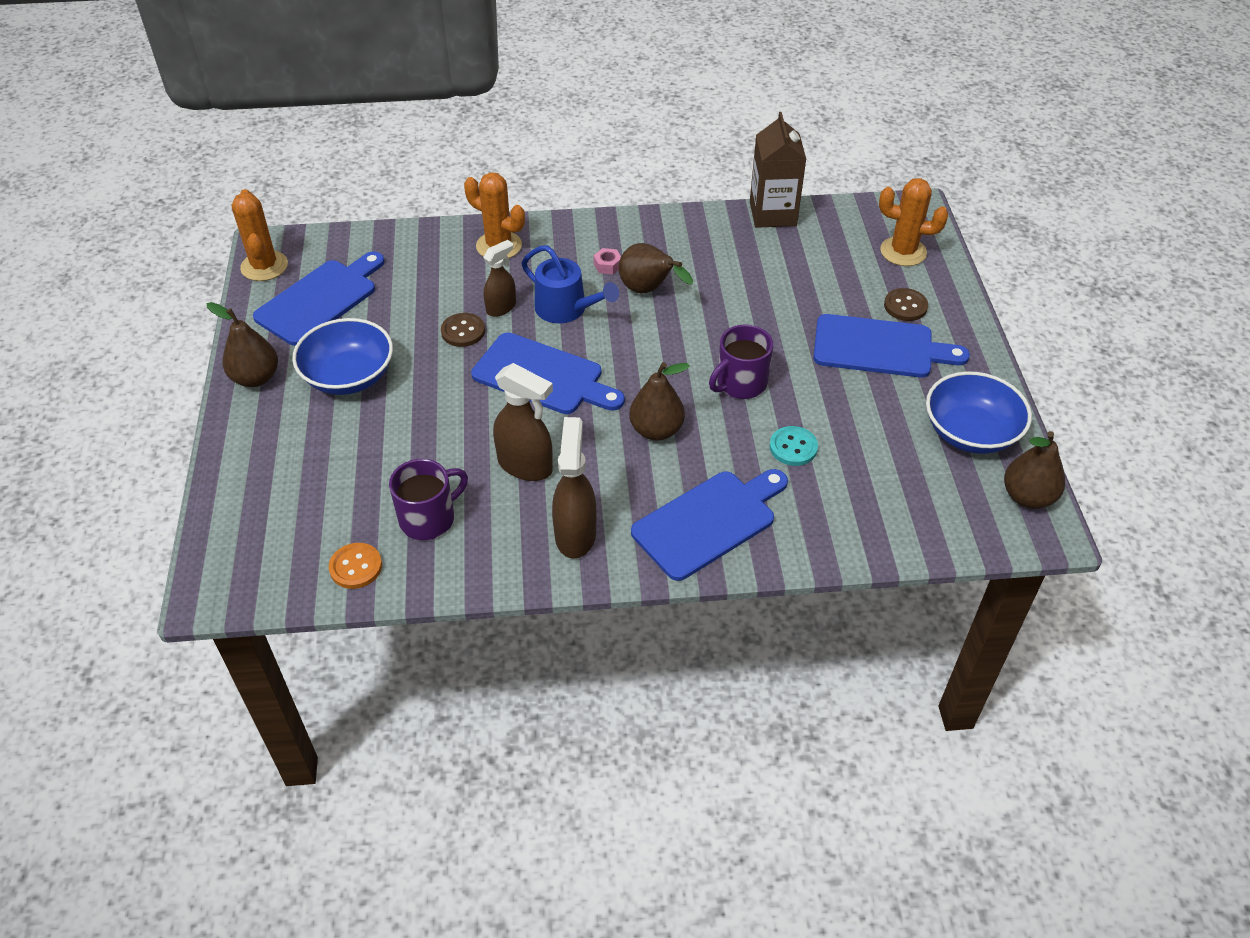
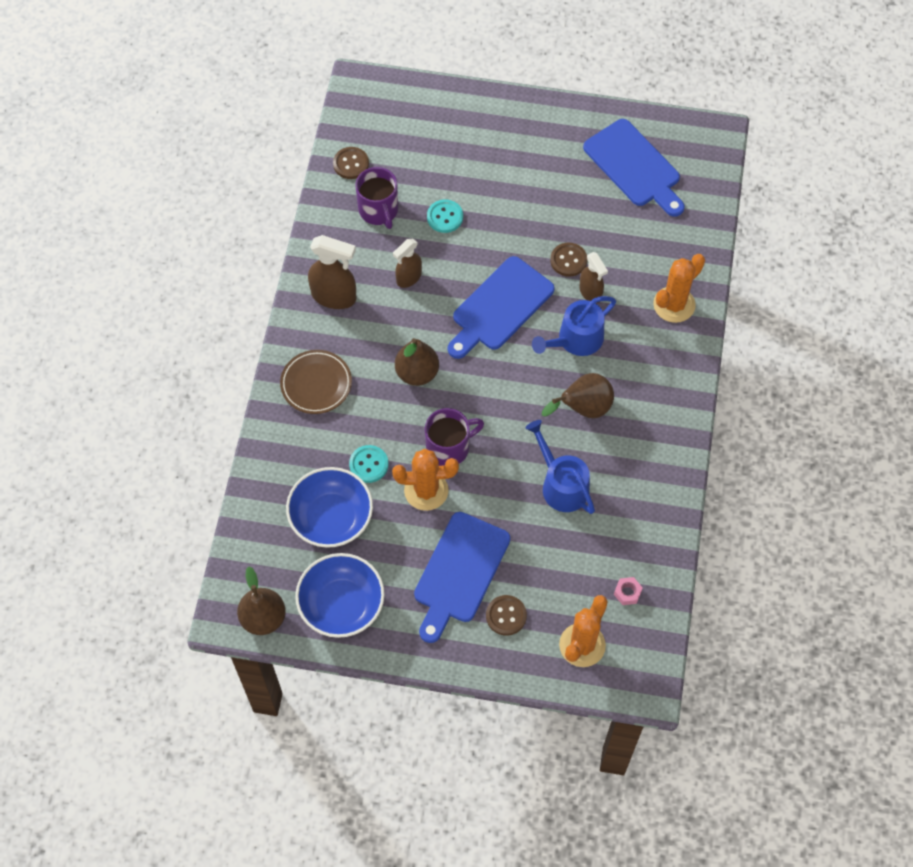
camera: 105 degrees right, 15 degrees up
(255, 378) = (553, 118): brown pear -> none
(264, 266) = (688, 131): orange cactus -> orange cactus (426, 490)
(349, 376) = (538, 177): blue bowl -> blue bowl (331, 518)
(356, 567) = (351, 164): orange button -> brown button
(425, 450) = (445, 217): none -> turquoise button
(525, 466) = (408, 278): brown spray bottle -> brown spray bottle, size x0.64
(607, 265) = (625, 384): pink nut -> pink nut (627, 593)
(708, 522) = (316, 384): blue cutting board -> brown plate
(740, 383) = (449, 448): purple mug -> purple mug turned 90 degrees clockwise
(743, 292) = (561, 484): none -> blue watering can
(773, 214) = (668, 546): brown carton -> none

